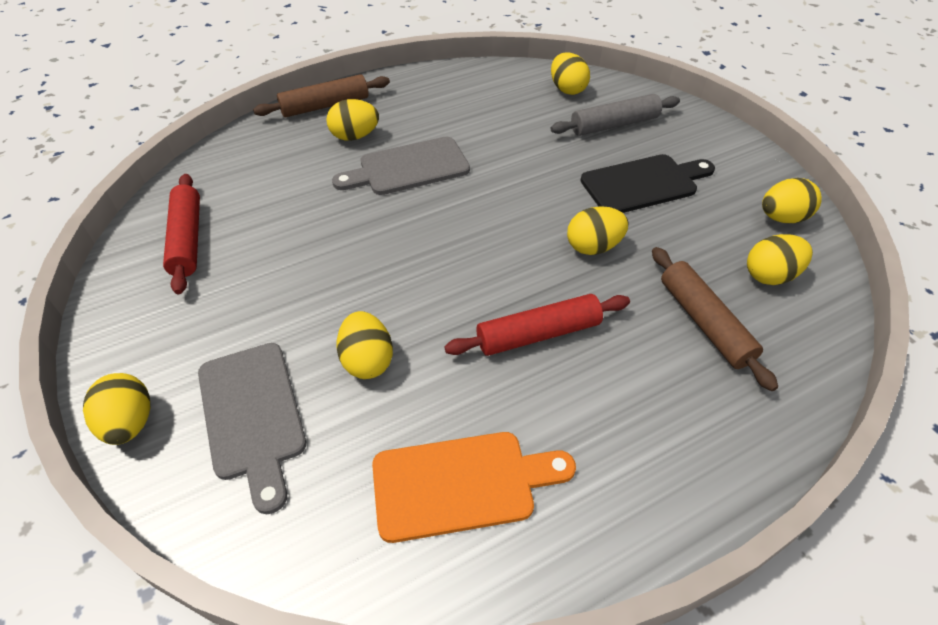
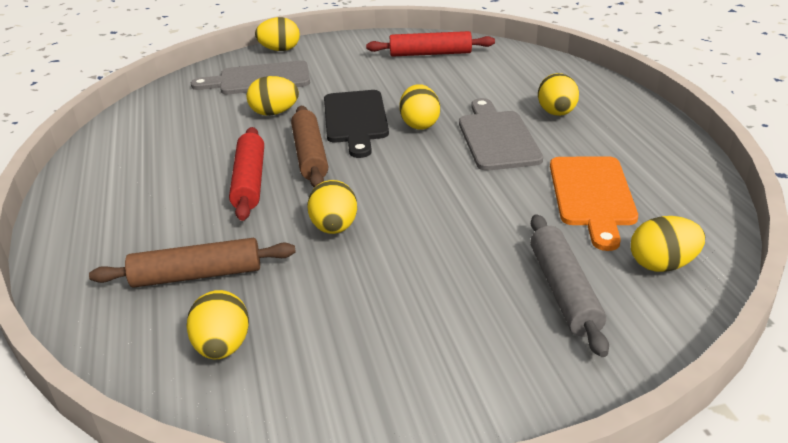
camera: 105 degrees right, 15 degrees down
(325, 106) = (615, 99): brown rolling pin -> brown rolling pin (310, 155)
(461, 484) = (156, 139): orange cutting board -> orange cutting board (592, 195)
(643, 184) = (425, 287): black cutting board -> black cutting board (355, 120)
(782, 218) = (309, 400): yellow egg -> yellow egg (420, 124)

